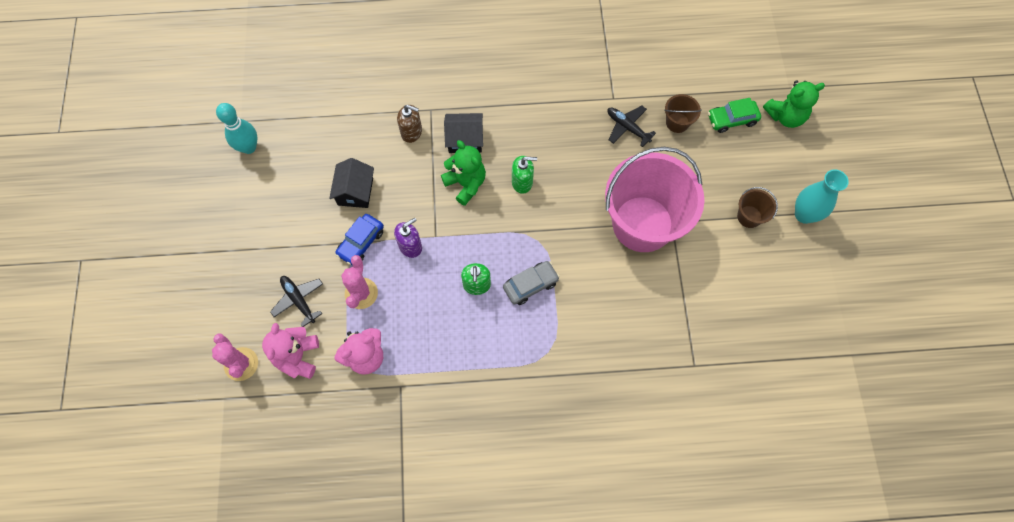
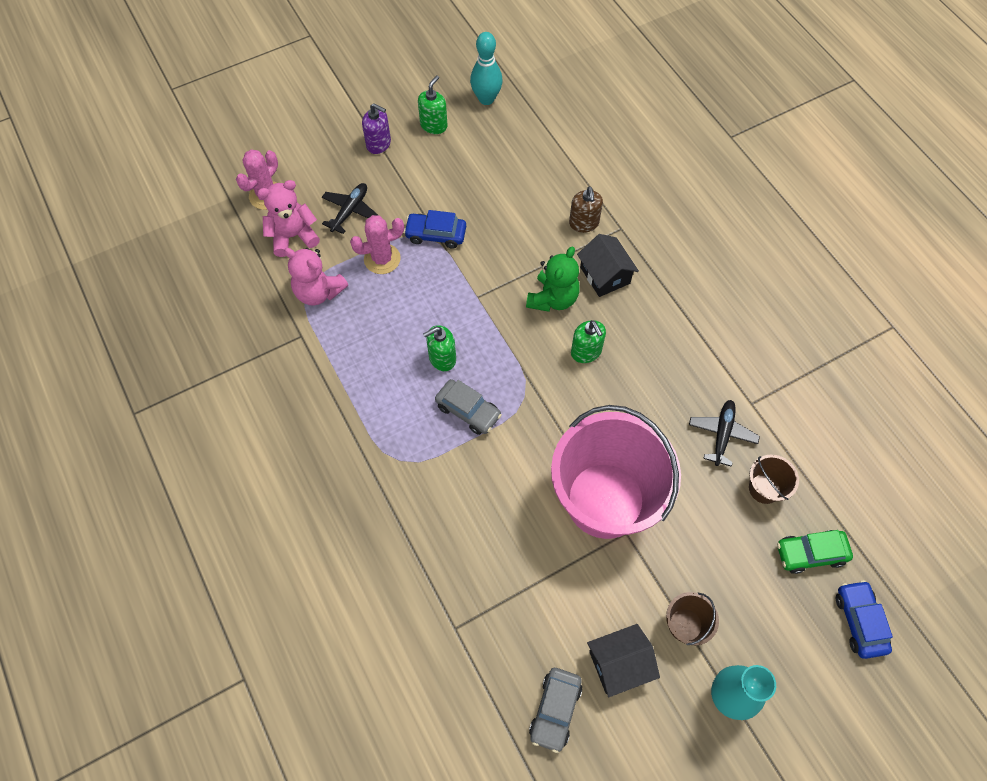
camera: 65 degrees right, 5 degrees down
(250, 199) = (434, 125): none -> green soap dispenser
(355, 191) = (489, 205): black house -> black house (619, 664)
(410, 246) = (454, 279): purple soap dispenser -> purple soap dispenser (379, 144)
(732, 119) = (810, 553): green car -> green car turned 60 degrees counterclockwise
(775, 324) = (555, 710): none -> grey car
(785, 116) = (859, 621): green teddy bear -> blue car

